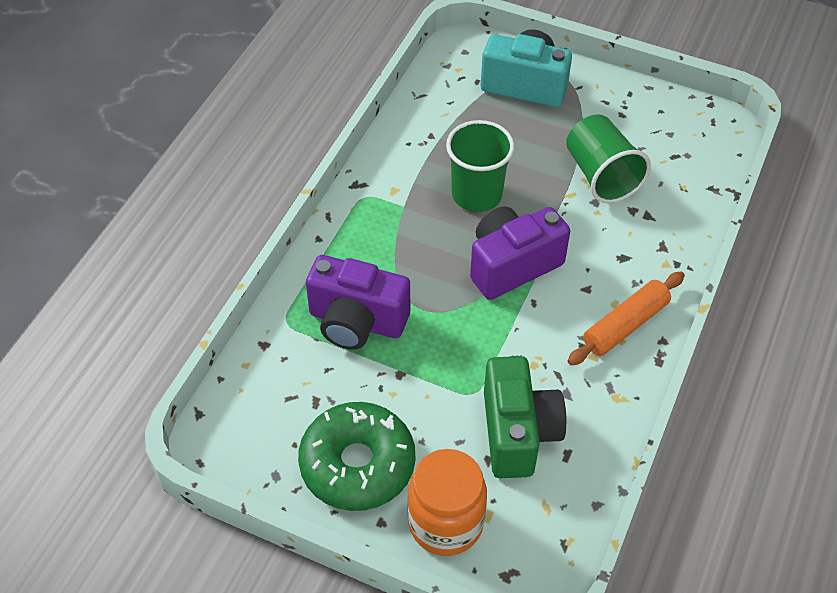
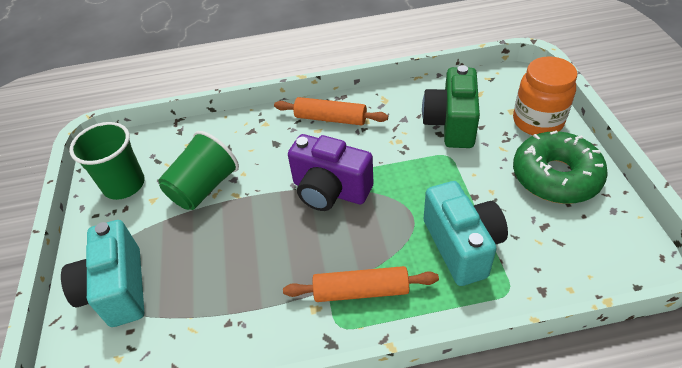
camera: 120 degrees left, 5 degrees down
(356, 321) = (462, 246): purple camera -> turquoise camera
(381, 226) = (361, 291): none -> orange rolling pin
(476, 195) = (277, 248): green cup -> green cup (124, 185)
(518, 432) = (451, 124): green camera -> green camera turned 45 degrees counterclockwise

